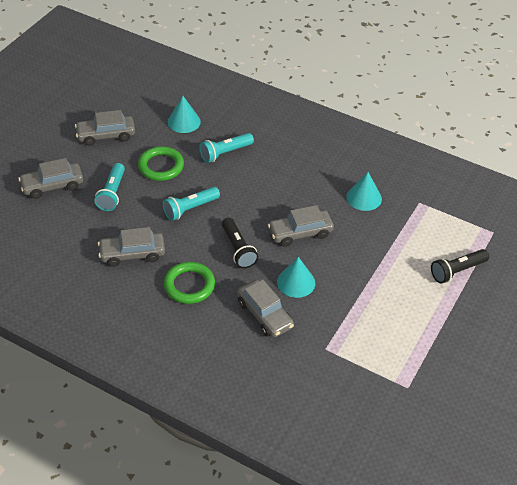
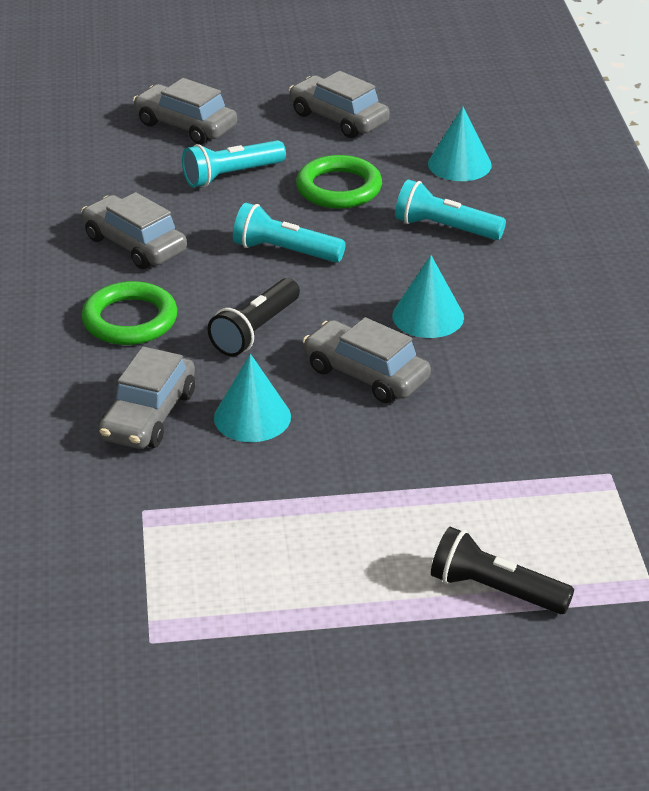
camera: 55 degrees right, 10 degrees down
(364, 197) = (535, 405): turquoise cone -> turquoise cone (428, 316)

